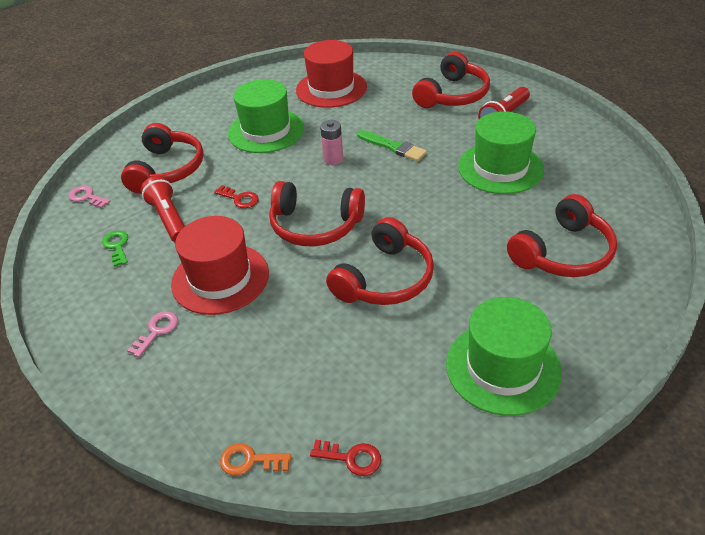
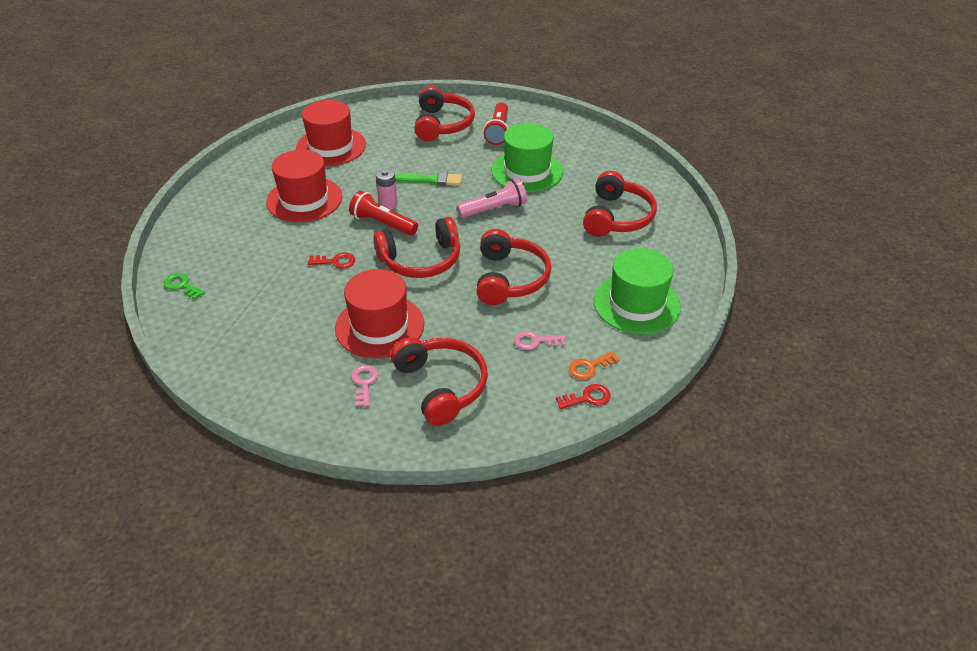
camera: 35 degrees left, 0 degrees up
(87, 197) = (182, 309): pink key -> pink key (535, 341)
(117, 246) = (259, 337): green key -> green key (182, 285)
(167, 169) = (240, 260): red headphones -> red headphones (441, 386)
(169, 219) = (286, 299): red flashlight -> red flashlight (383, 224)
(249, 461) = (521, 431): orange key -> orange key (589, 367)
(266, 131) = (304, 199): green hat -> red hat
(431, 198) = (494, 209): none -> pink flashlight

